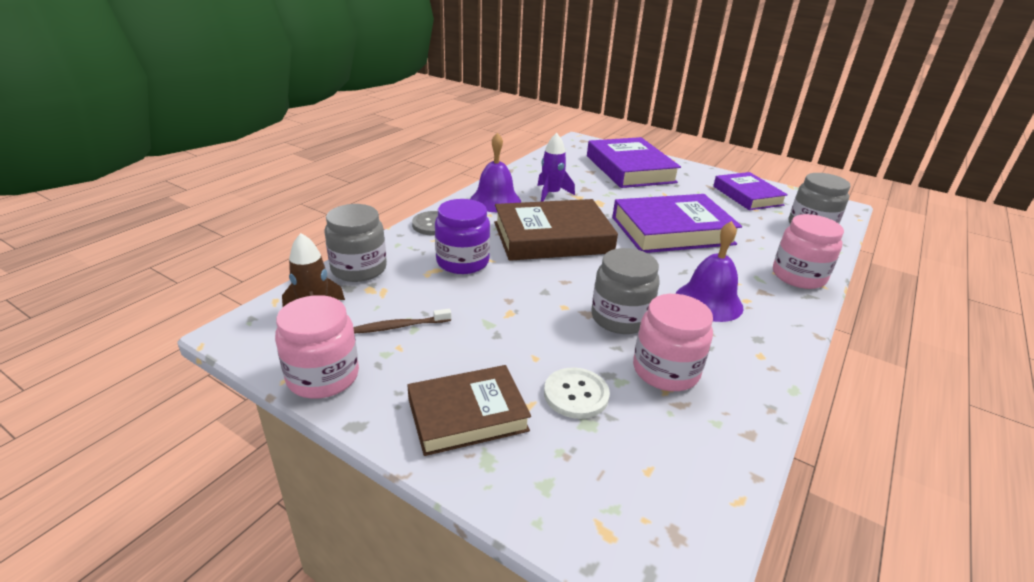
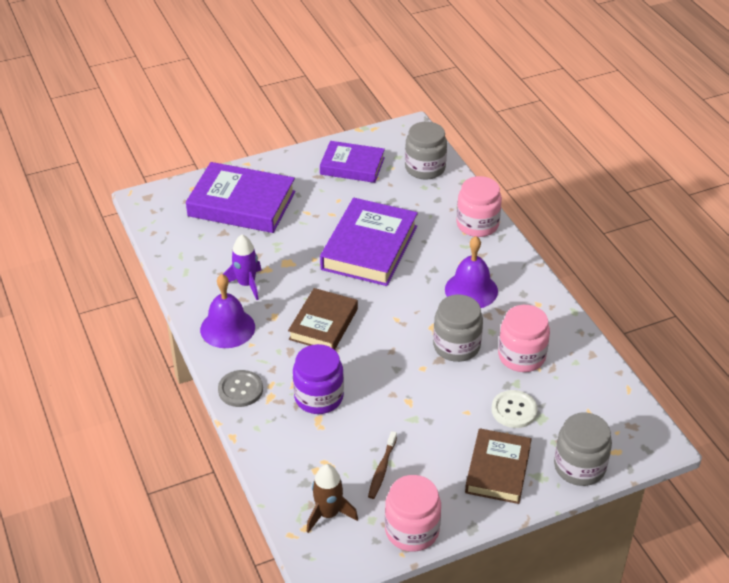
camera: 55 degrees left, 10 degrees up
(359, 269) = (280, 467): grey jar -> grey jar (579, 467)
(552, 237) = (323, 324): brown book -> brown book, size x0.65

